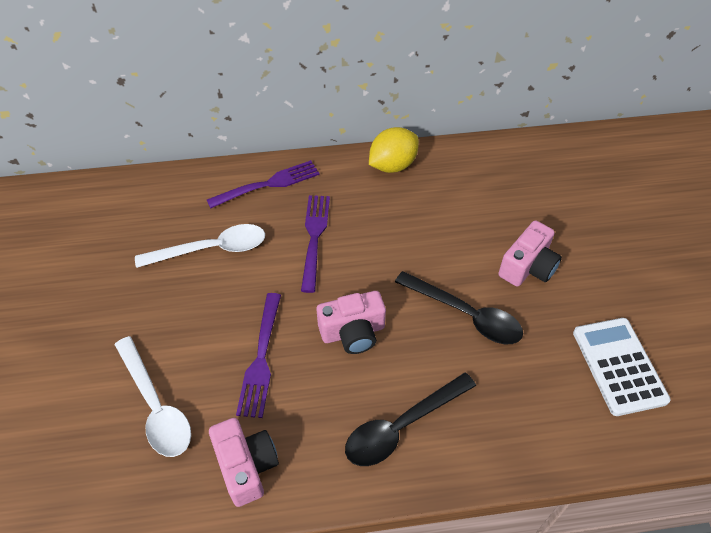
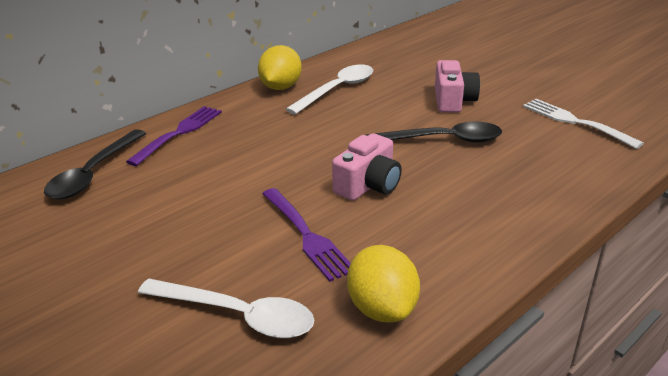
camera: 35 degrees left, 20 degrees down
(211, 249) = (169, 190): white spoon -> white spoon (337, 90)
(246, 466) = (382, 308): pink camera -> yellow lemon
(314, 238) = (264, 147): purple fork -> none
(402, 426) = (478, 218): black spoon -> black spoon (93, 173)
(619, 366) = (576, 122): white calculator -> white fork

